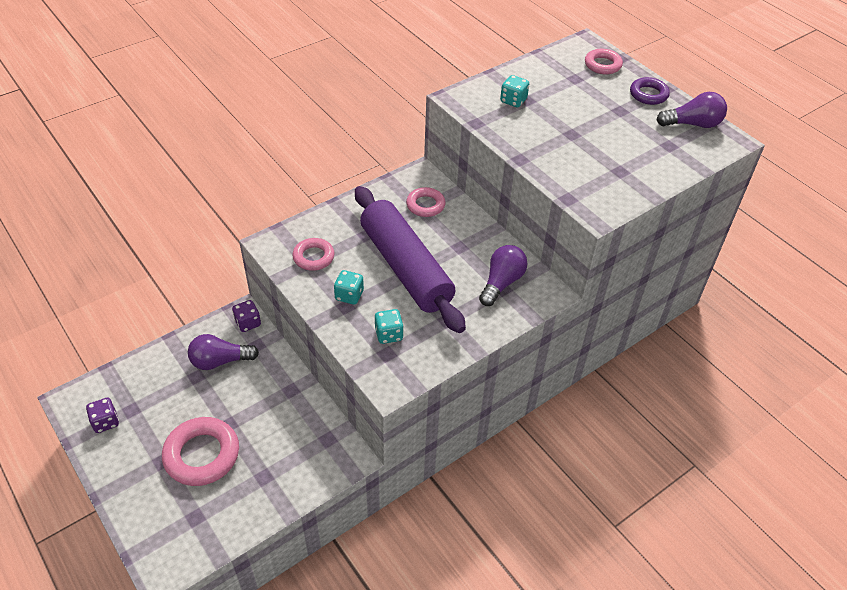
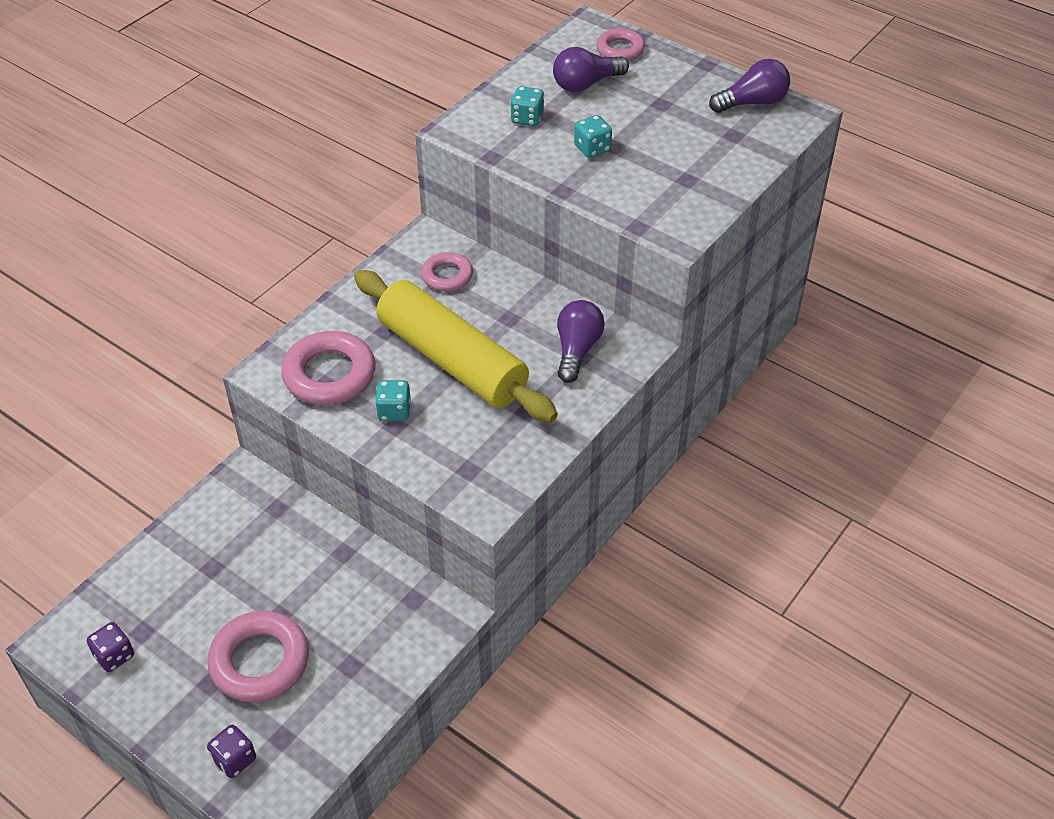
camera: 15 degrees left, 0 degrees up
(220, 361) = (236, 540): purple light bulb -> purple light bulb (586, 84)
(248, 323) = (253, 483): purple dice -> purple dice (234, 759)
(313, 257) = (329, 374): pink ring -> pink ring, size x1.69
(389, 334) = (462, 446): turquoise dice -> turquoise dice (592, 148)
(406, 267) = (452, 359): purple rolling pin -> yellow rolling pin
(648, 94) = (688, 76): purple ring -> none

